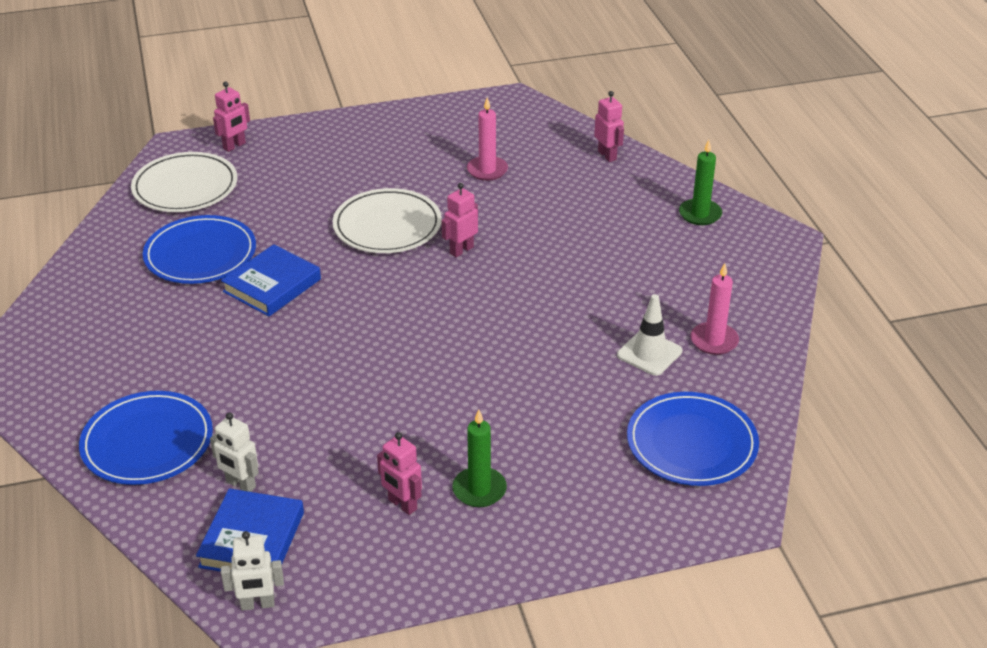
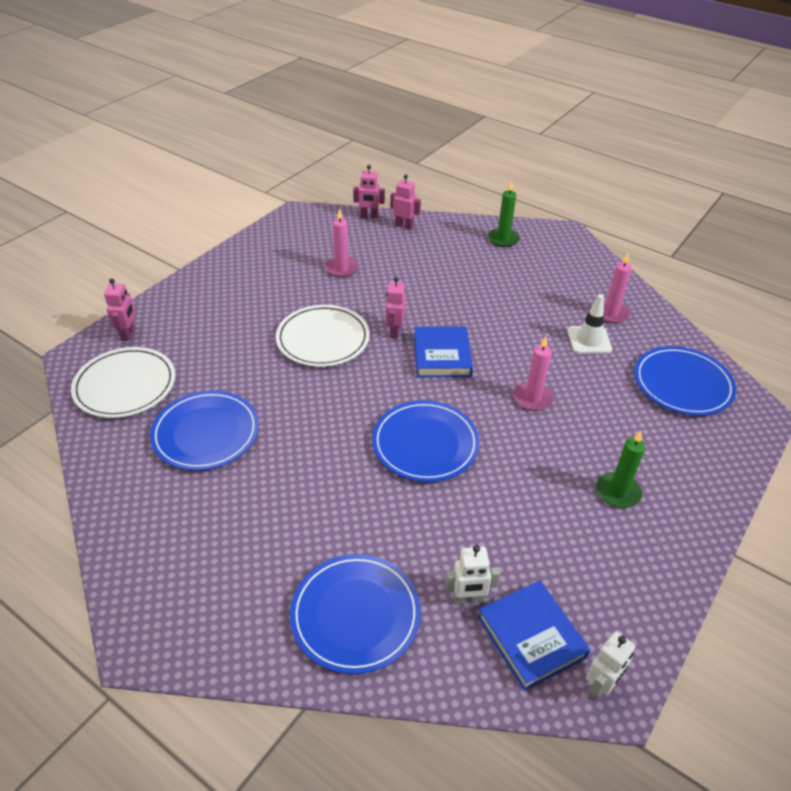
camera: 40 degrees left, 5 degrees up
(272, 285) = (294, 427): blue book -> blue book (442, 356)
(361, 356) = (425, 444): none -> blue plate
(402, 505) = (589, 536): pink robot -> pink robot (369, 216)
(512, 373) = (532, 398): none -> pink candle

